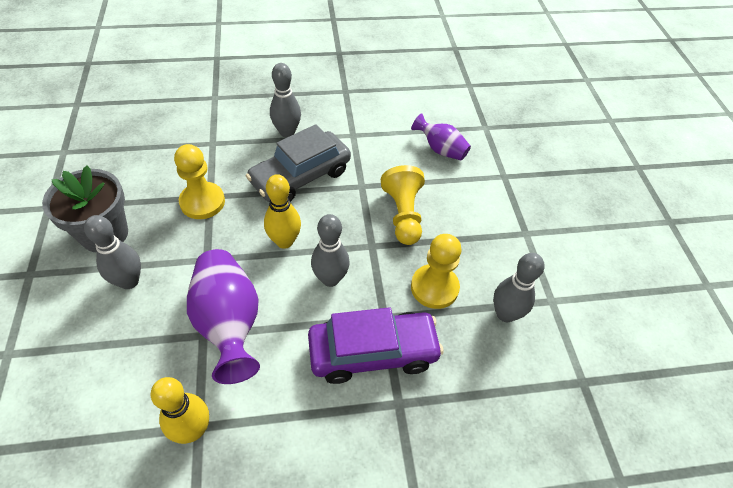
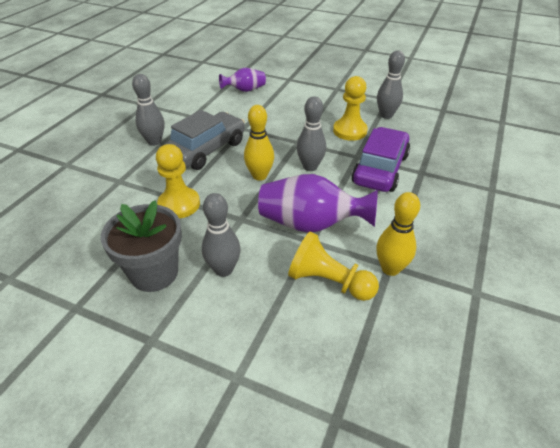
camera: 55 degrees left, 10 degrees down
(300, 177) = (206, 150): grey car -> grey car turned 135 degrees counterclockwise
(403, 215) = (284, 122): yellow pawn -> yellow pawn (329, 281)

